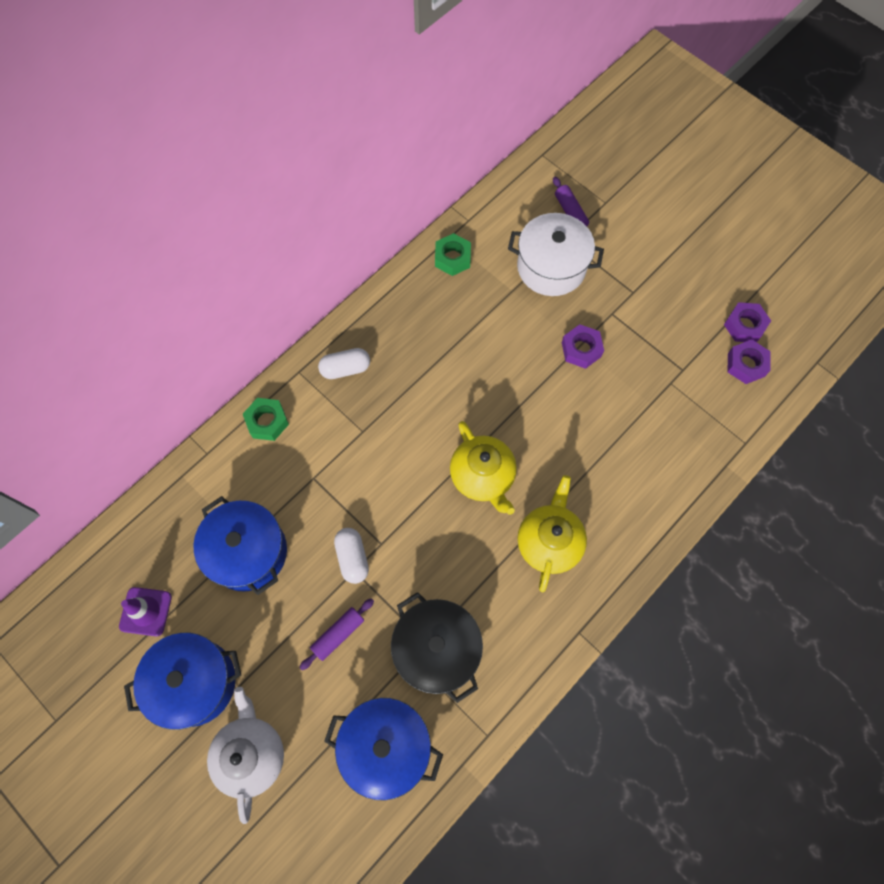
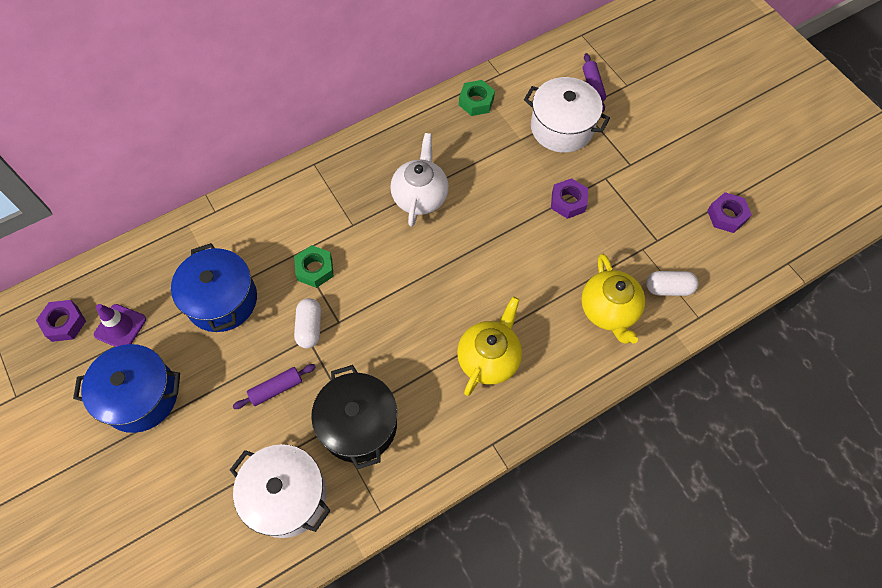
camera: 15 degrees right, 5 degrees down
(251, 753) = (168, 469): white teapot -> white teapot (420, 196)
(267, 422) = (274, 198): green nut -> green nut (315, 269)
(345, 369) = (354, 170): white capsule -> white capsule (668, 288)
(386, 746) = (286, 496): blue pot -> white pot
(483, 477) = (446, 288): yellow teapot -> yellow teapot (609, 310)
(746, 364) = (718, 249): purple nut -> purple nut (64, 323)

